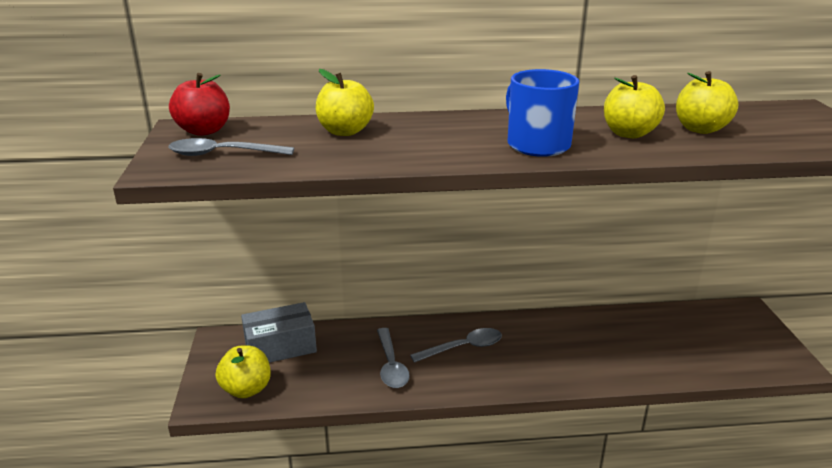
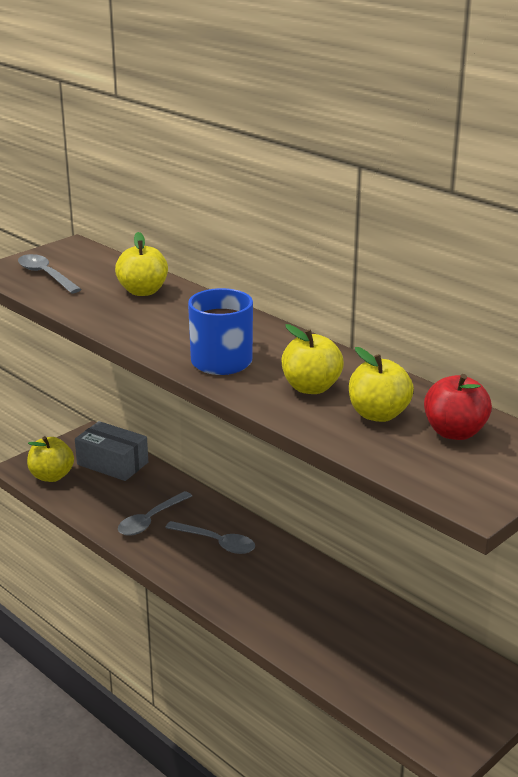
camera: 50 degrees right, 0 degrees up
(204, 131) = (75, 254): red apple -> red apple (454, 432)

